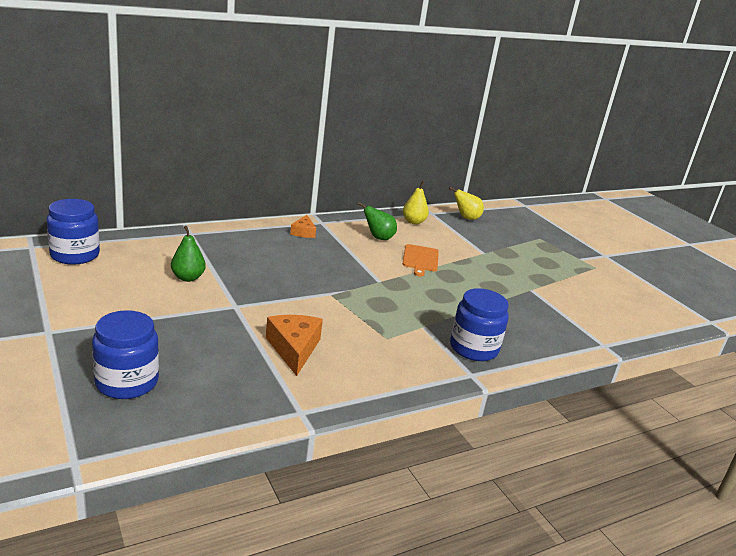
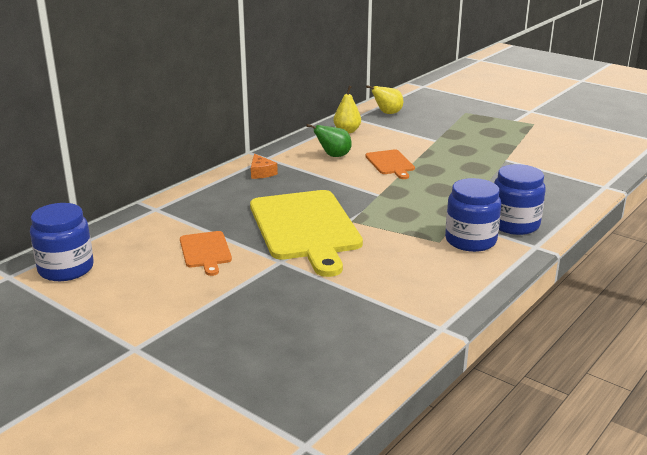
camera: 20 degrees left, 0 degrees up
(127, 382) = (266, 363): blue jar -> blue jar (470, 240)
(188, 278) = (205, 251): green pear -> orange cutting board
(286, 287) = (305, 228): none -> yellow cutting board
(294, 349) = (375, 279): orange cheese -> none

